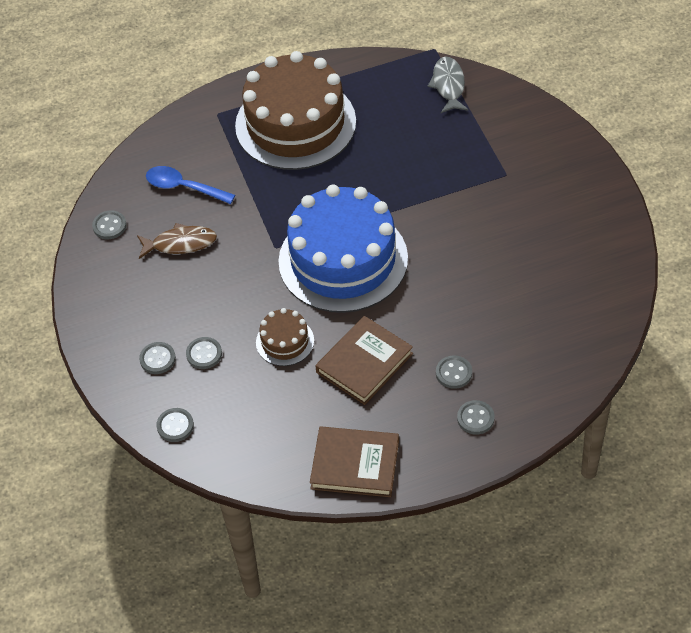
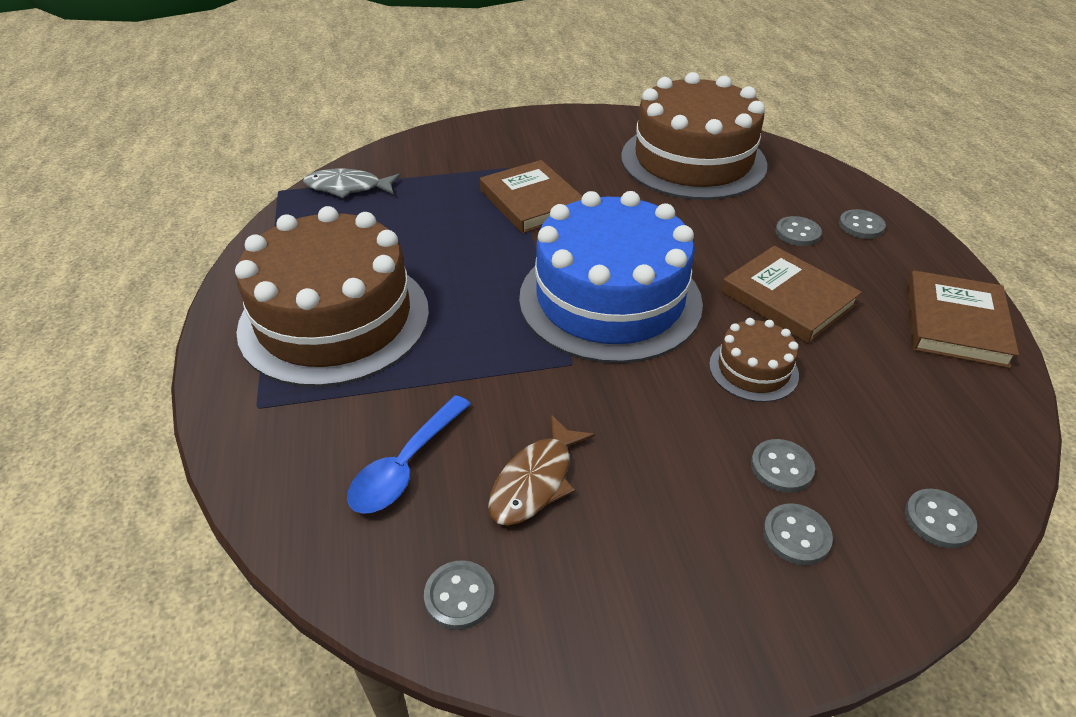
camera: 85 degrees left, 10 degrees down
(180, 243) = (535, 481): brown fish -> brown fish turned 150 degrees counterclockwise
(457, 198) = (532, 201): none -> brown book
(555, 299) = (693, 160): none -> brown cake

